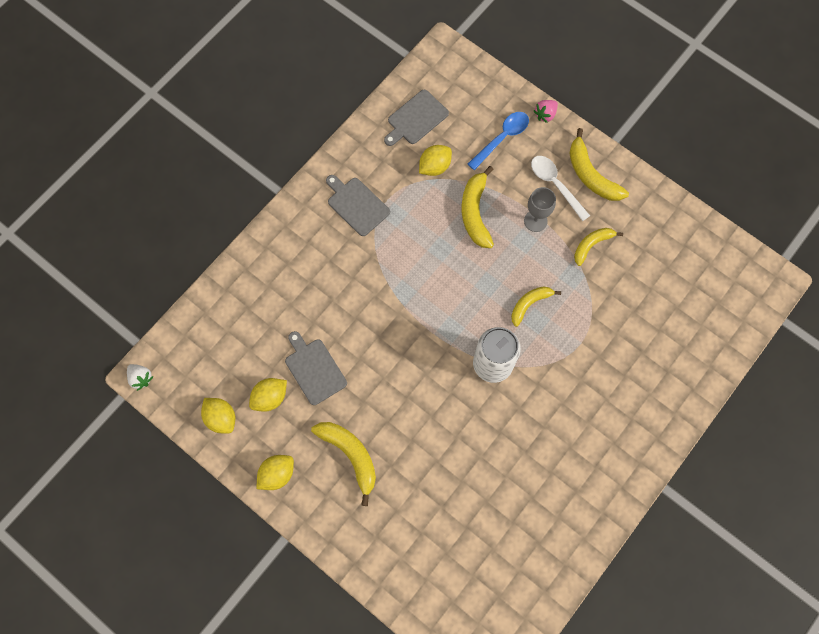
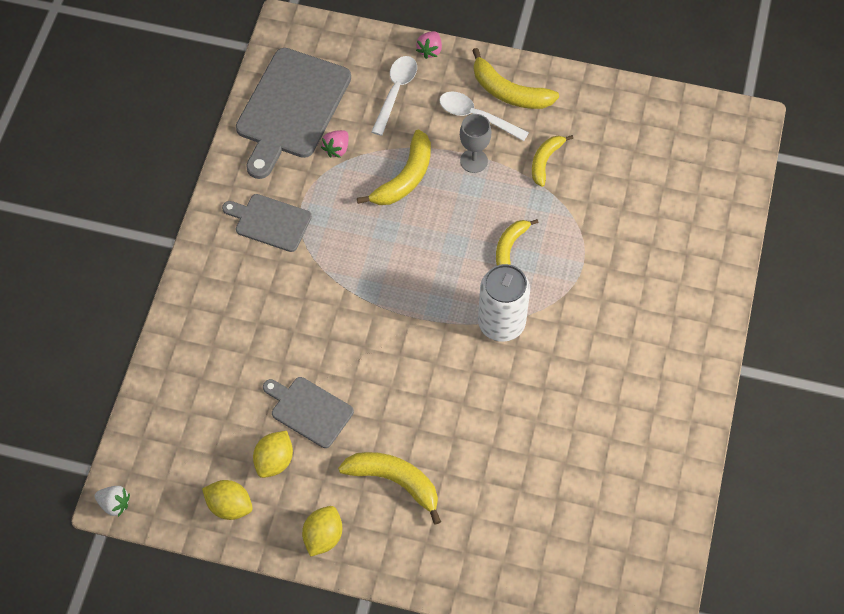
camera: 25 degrees left, 10 degrees down
(416, 119) = (291, 108): grey cutting board -> grey cutting board, size x1.78
(434, 167) = (337, 149): yellow lemon -> pink strawberry
(475, 212) = (405, 178): yellow banana -> yellow banana turned 120 degrees counterclockwise
(502, 138) = (395, 92): blue spoon -> white spoon

